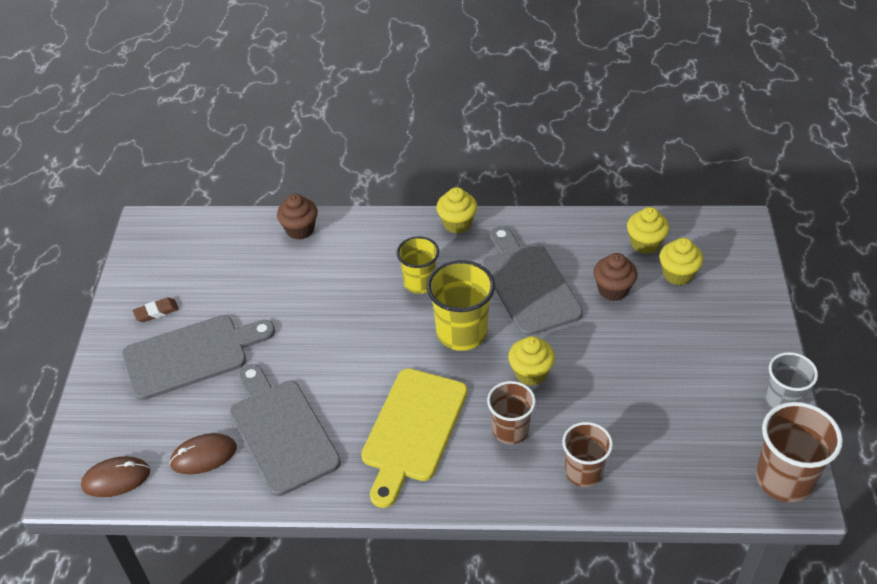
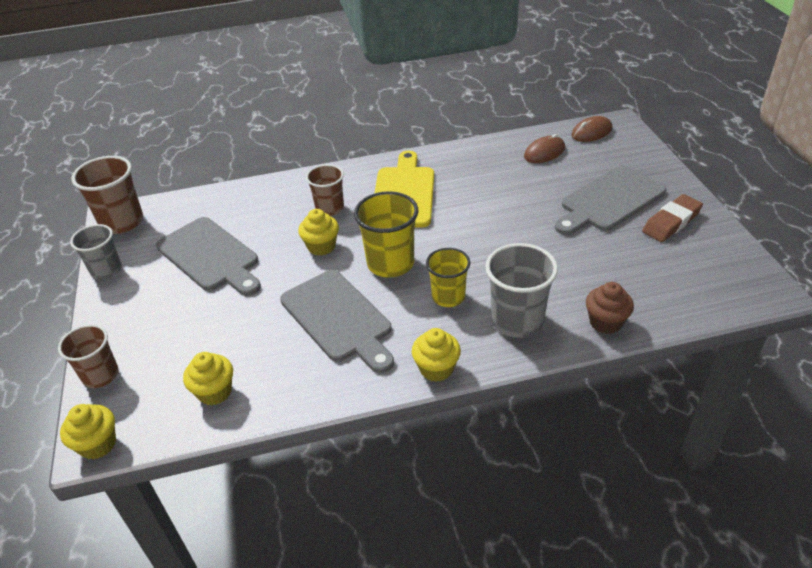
camera: 165 degrees right, 5 degrees down
(156, 312) = (671, 222): brown eraser -> brown eraser, size x1.71
(281, 432) = (500, 174): grey cutting board -> grey cutting board (210, 256)
(371, 247) = (517, 320): none -> grey cup
(583, 472) = (271, 197): brown cup -> brown cup (101, 375)
(613, 290) = (251, 332): brown cupcake -> none
(678, 274) = (181, 363): yellow cupcake -> yellow cupcake (98, 444)

